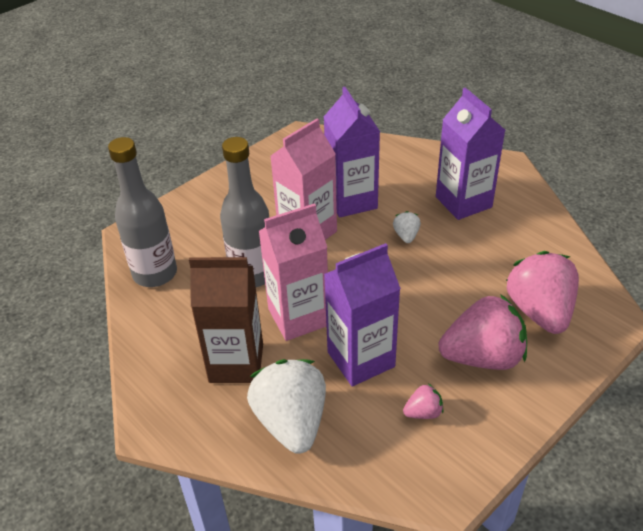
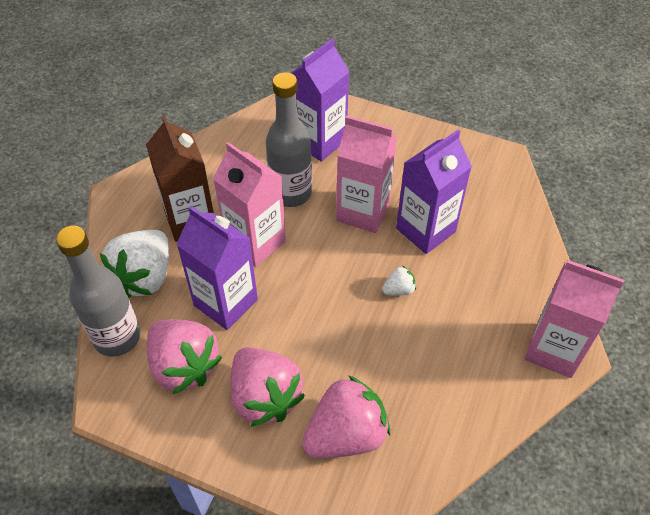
camera: 65 degrees right, 10 degrees up
(155, 274) = (262, 132): grey bottle -> grey bottle (117, 337)
(291, 422) = (144, 277): white strawberry -> white strawberry turned 150 degrees clockwise
(423, 412) = (184, 366): pink strawberry -> pink strawberry, size x2.26
(463, 202) = (479, 325): purple carton -> purple carton (319, 141)
(501, 172) = (554, 349): none -> pink carton

